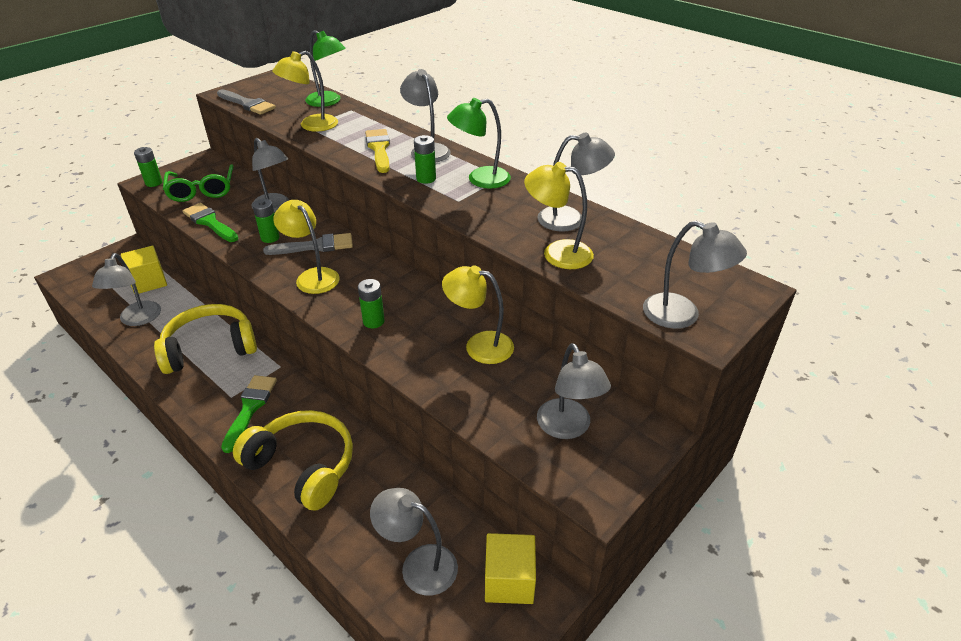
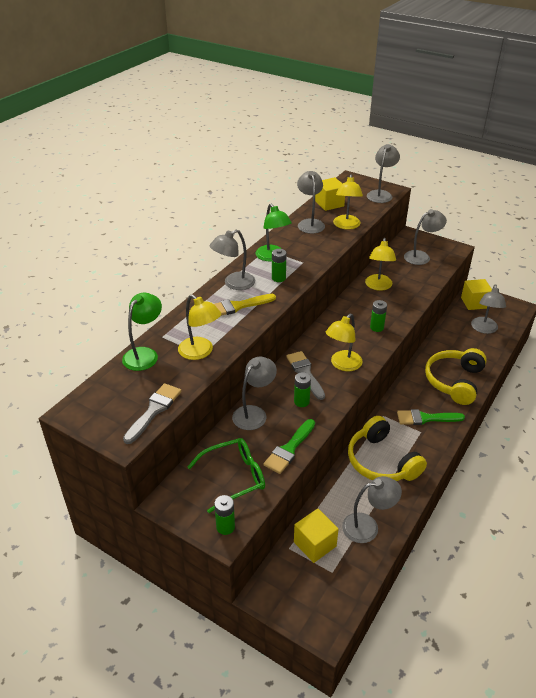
camera: 100 degrees left, 0 degrees up
(639, 247) = (329, 204): none -> yellow cube

